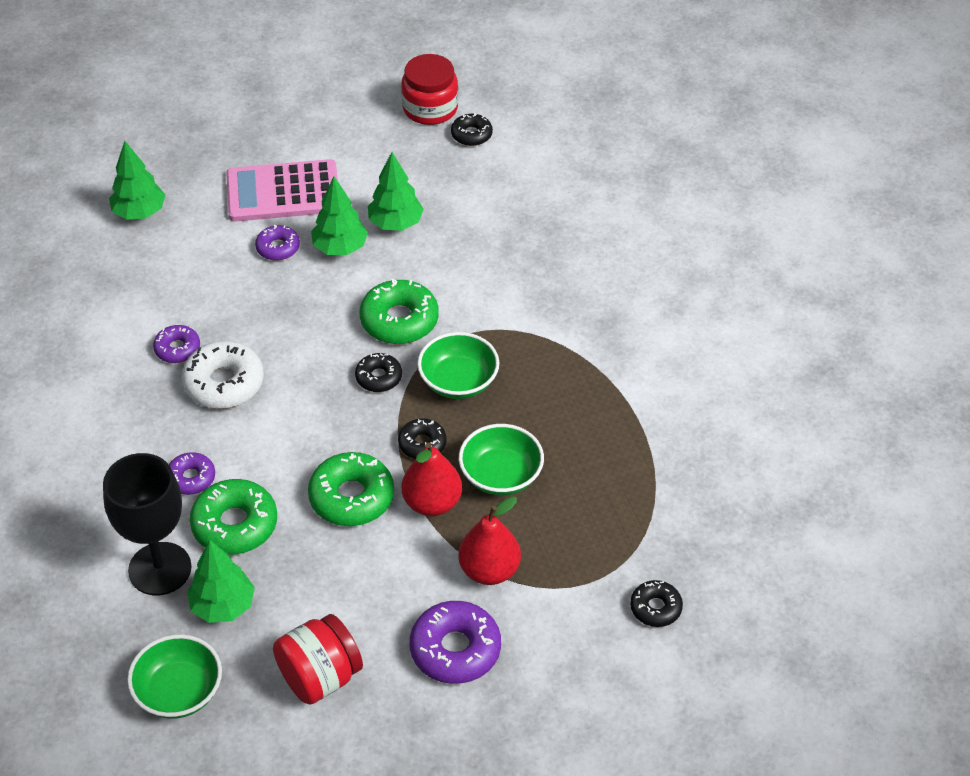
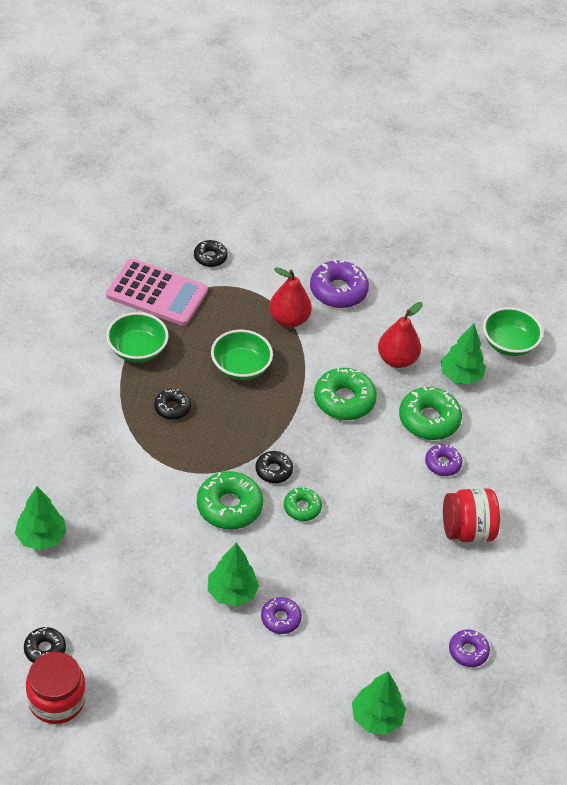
camera: 155 degrees left, 0 degrees up
(160, 569) = (490, 416): black goblet -> none
(177, 349) = (406, 567): purple donut -> purple donut (468, 651)
(224, 383) = (385, 521): white donut -> none
(283, 192) = (243, 674): pink calculator -> pink calculator (157, 293)
(320, 677) = (423, 313): red jar -> red jar (467, 530)
(322, 355) = (302, 508): none -> green donut
(395, 223) = (173, 592): green tree -> green tree (41, 537)
(422, 444) = (276, 411): black donut -> black donut (172, 408)
(432, 503) = (295, 372): red pear -> red pear (397, 359)
(458, 381) = (221, 440): green bowl -> green bowl (137, 350)

